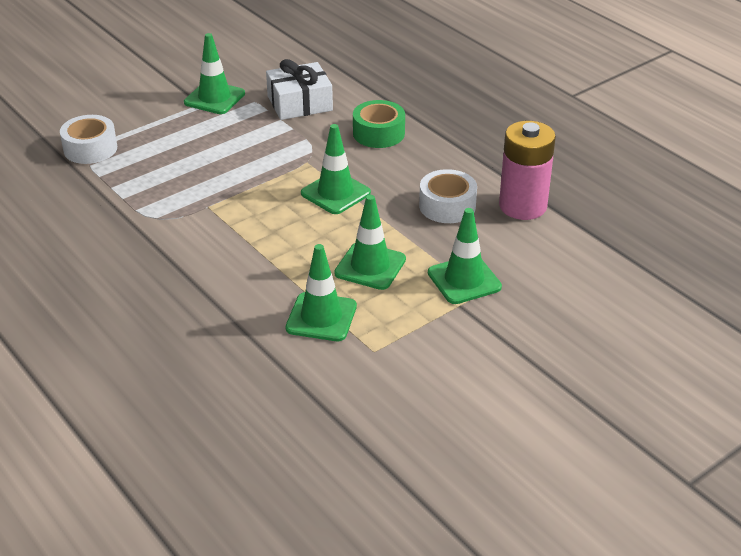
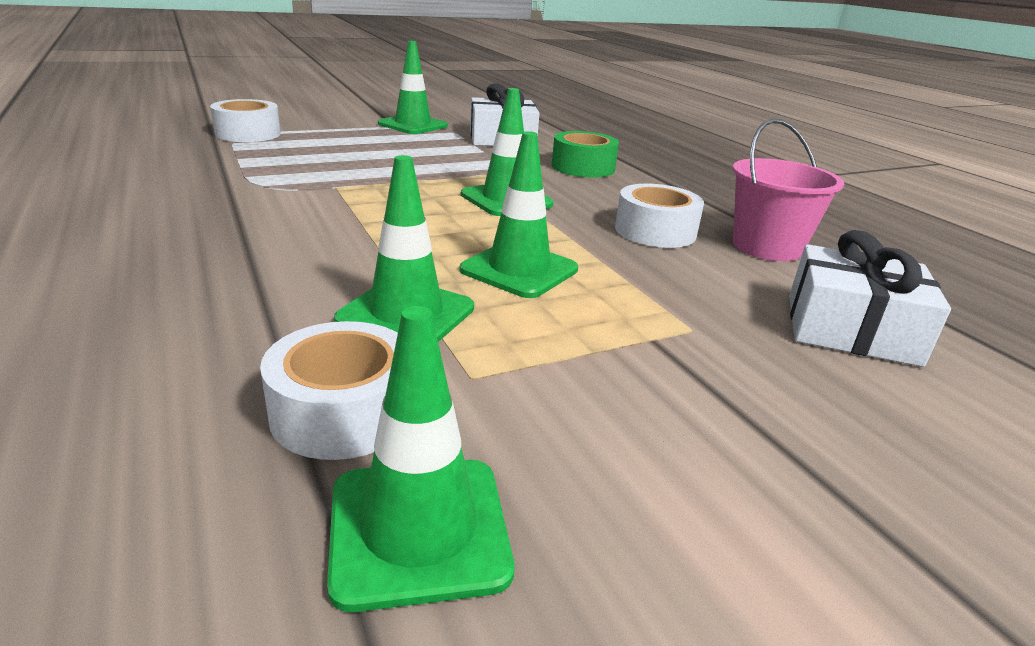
camera: 10 degrees right, 10 degrees down
(323, 383) = (344, 411): none -> white tape
(464, 280) = (667, 308): green traffic cone -> green traffic cone (419, 530)
(522, 206) = (766, 247): pink battery -> pink bucket
(568, 273) = (851, 329): none -> white gift

